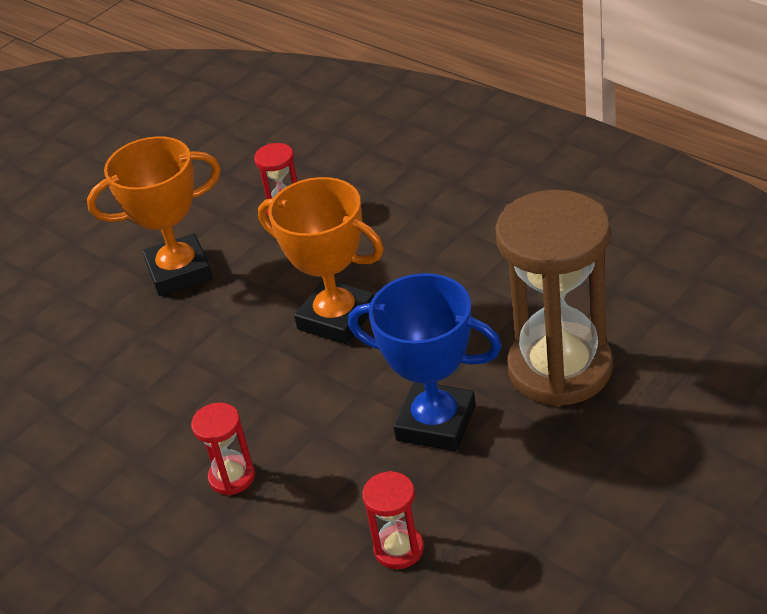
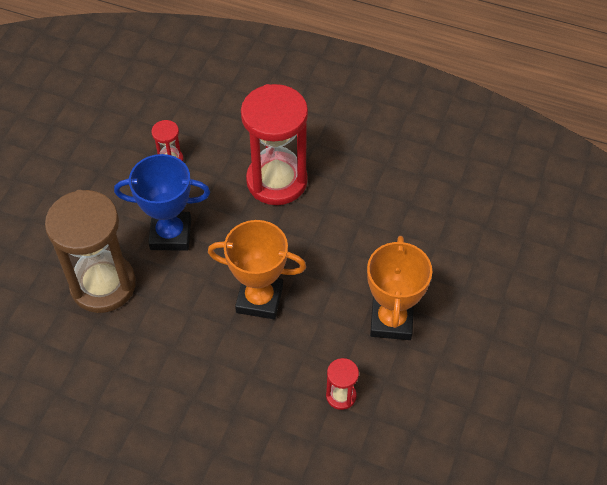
camera: 155 degrees right, 15 degrees up
(179, 271) = (391, 321): orange trophy -> orange trophy turned 45 degrees counterclockwise
(232, 477) = (277, 181): red hourglass -> red hourglass, size x2.30

